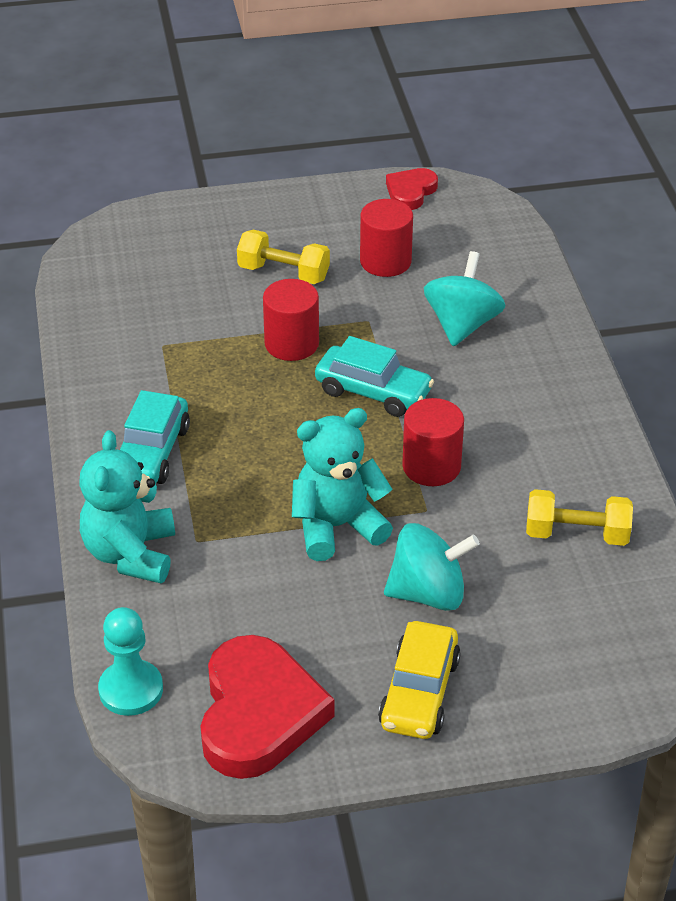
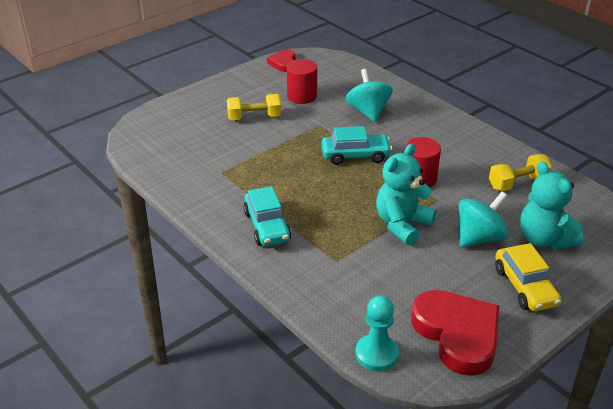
camera: 30 degrees left, 5 degrees down
(130, 554) = (305, 282): turquoise teddy bear -> turquoise teddy bear (544, 239)
(291, 344) = (291, 148): red cylinder -> none

